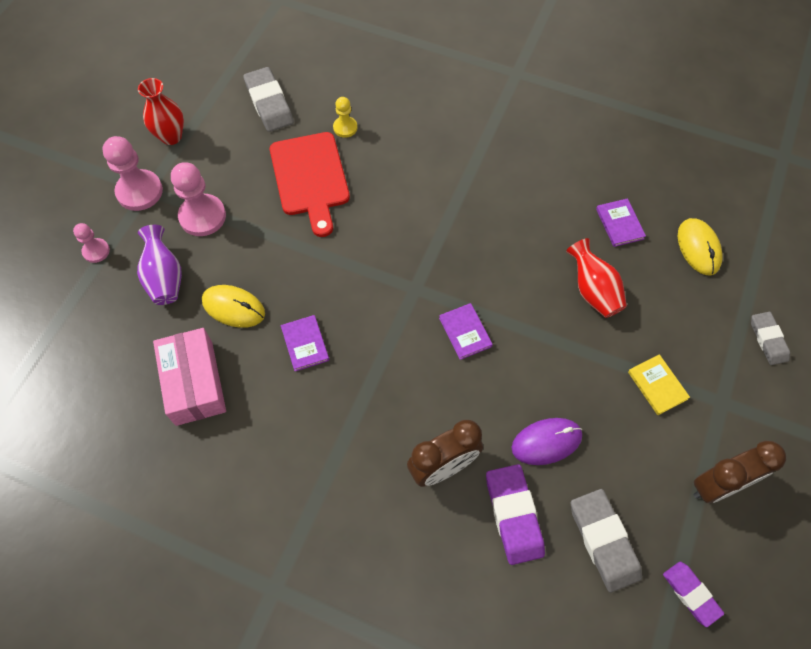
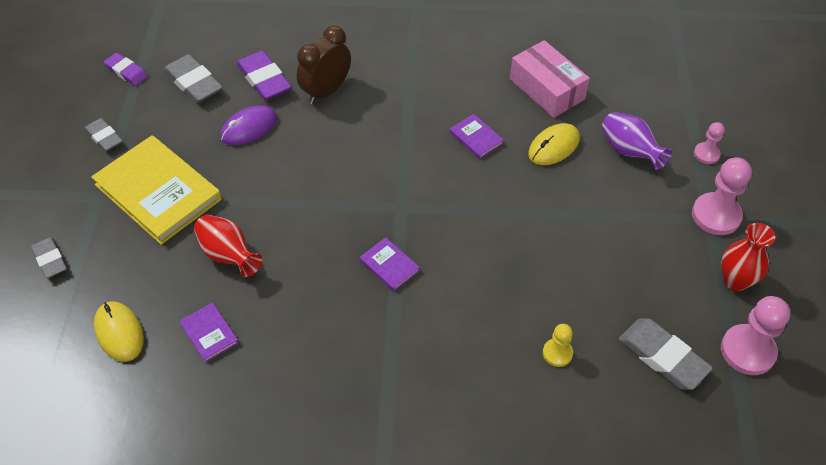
camera: 160 degrees right, 10 degrees down
(202, 216) = (638, 211): pink pawn -> pink pawn (747, 351)
(233, 307) = (553, 146): yellow mouse -> yellow mouse turned 45 degrees counterclockwise
(310, 178) = (560, 281): red cutting board -> none
(465, 332) = (341, 185): purple book -> purple book (389, 266)
(657, 385) = (158, 192): yellow book -> yellow book, size x2.26
(718, 485) = (104, 137): brown clock -> grey eraser

